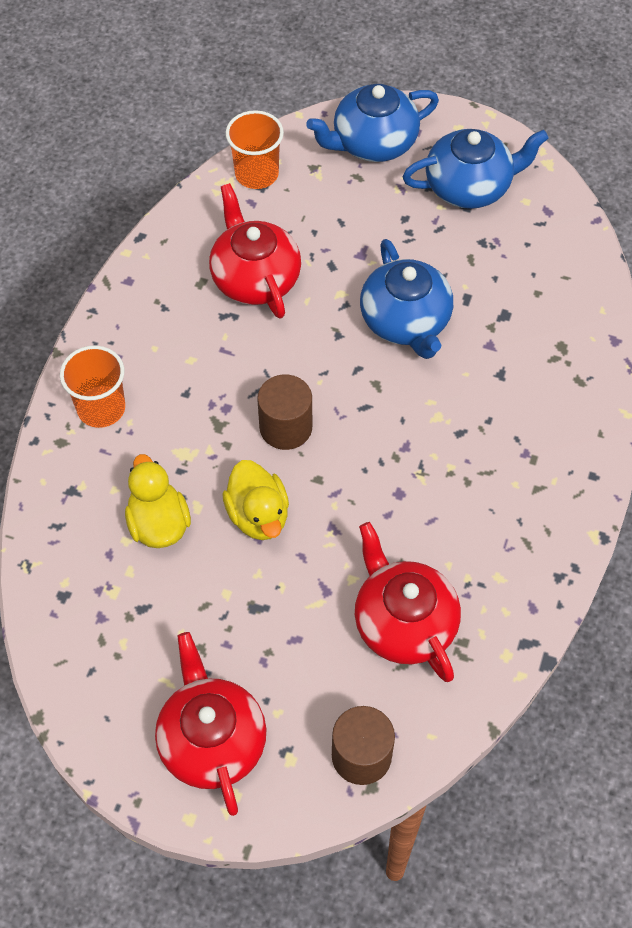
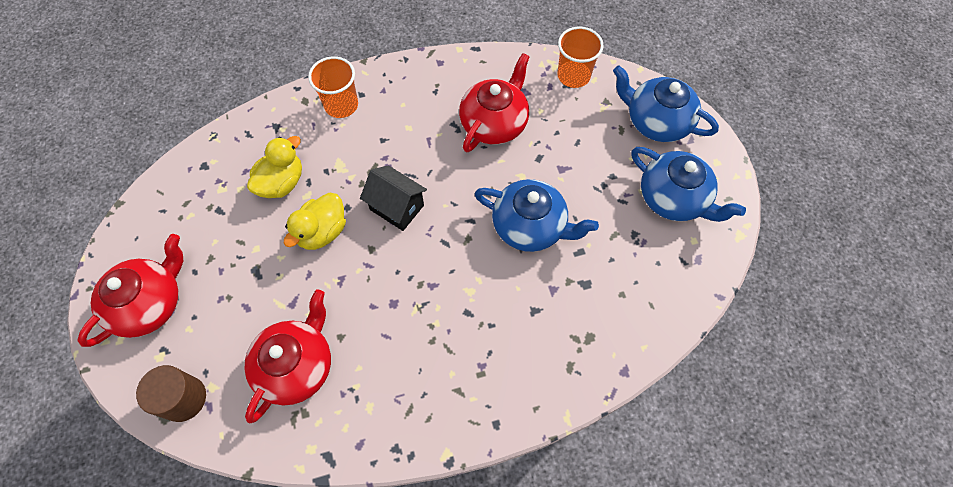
camera: 55 degrees right, 5 degrees up
(286, 427) = (397, 207): brown cylinder -> black house
(406, 321) = (530, 226): blue teapot -> blue teapot turned 105 degrees counterclockwise

